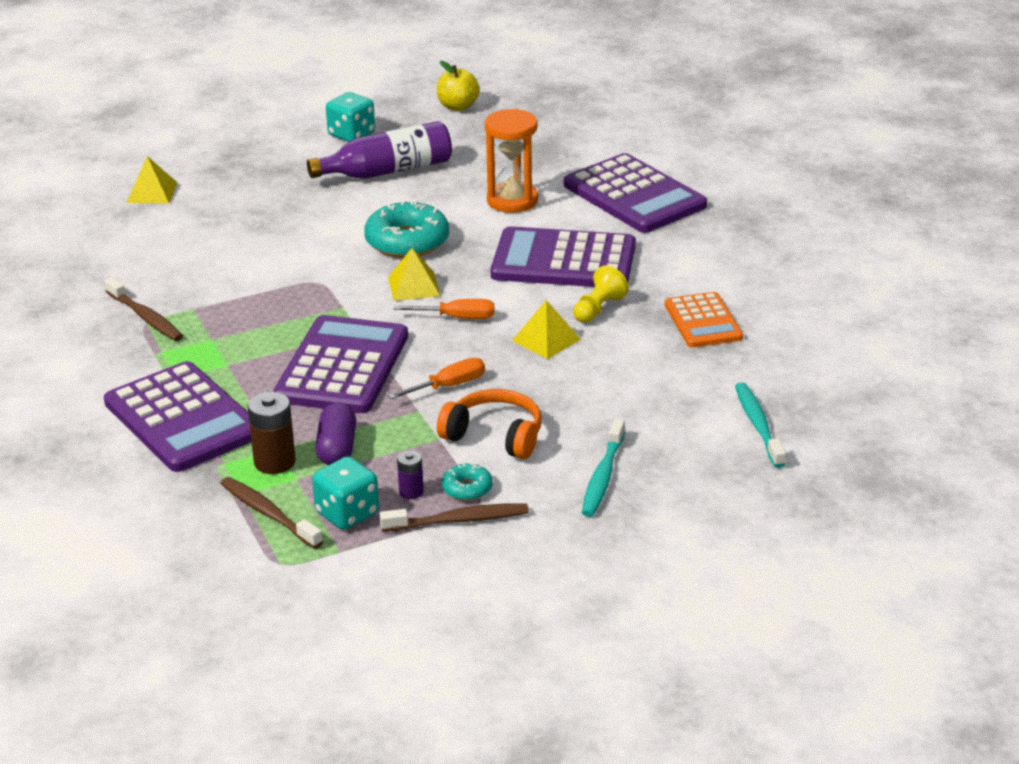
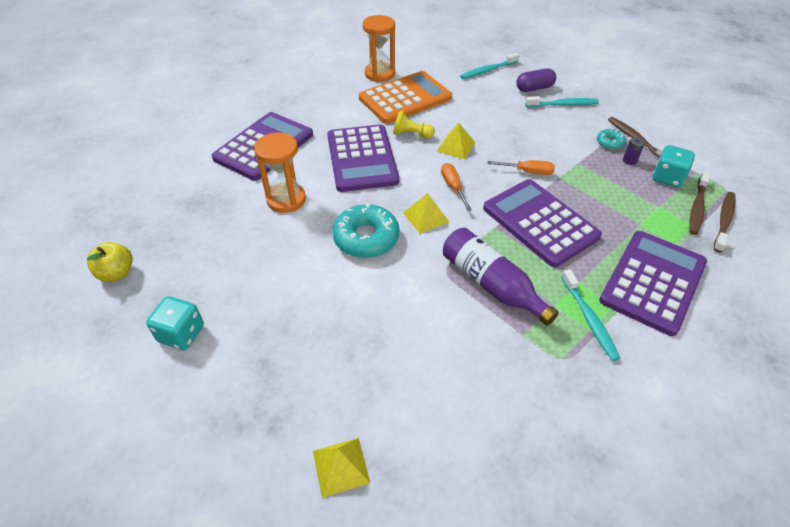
camera: 110 degrees left, 15 degrees up
(145, 317) = (555, 362): brown toothbrush -> brown toothbrush (723, 221)
(174, 355) = (589, 319): none -> turquoise toothbrush
(274, 462) = (654, 220): brown battery -> none
(337, 448) = (619, 199): purple capsule -> purple capsule (534, 88)
(342, 366) = (540, 222): purple calculator -> purple calculator turned 60 degrees clockwise
(388, 171) = (252, 284): purple bottle -> purple bottle (491, 284)
(448, 386) = (527, 172): orange screwdriver -> orange screwdriver turned 150 degrees clockwise
(494, 436) = (559, 144): orange headphones -> none
(703, 321) = (405, 98): orange calculator -> orange calculator, size x1.68
(794, 311) = (380, 74): none -> orange hourglass

